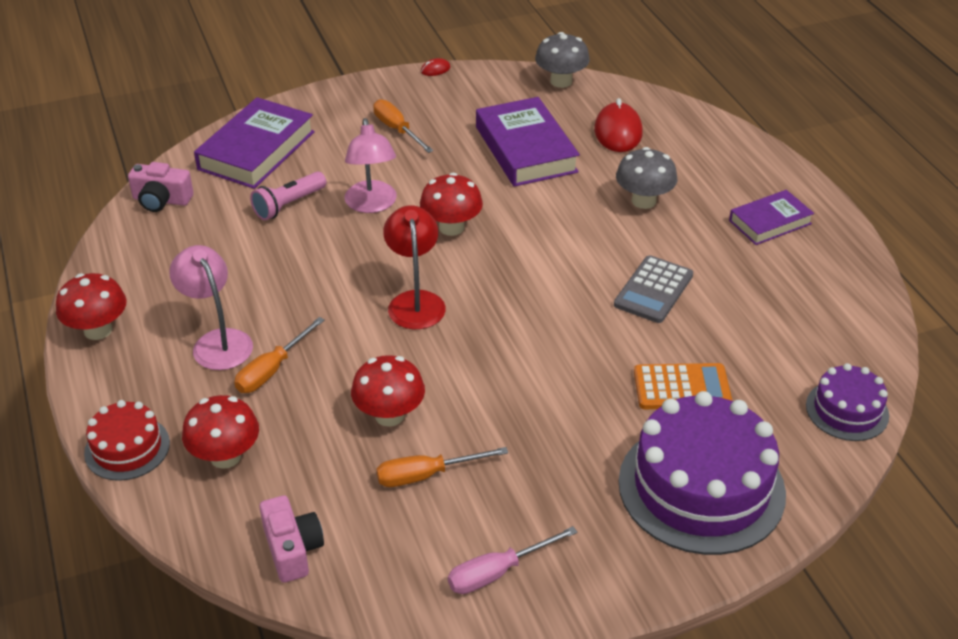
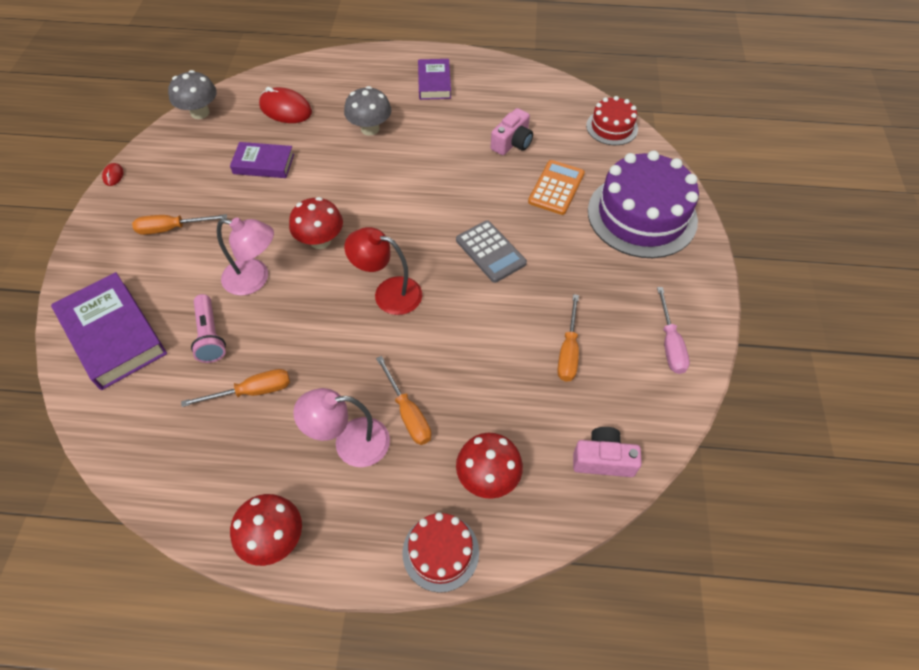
camera: 65 degrees left, 15 degrees up
(161, 200) = (123, 433): pink camera -> pink camera (512, 143)
(242, 256) = (252, 391): none -> orange screwdriver
(389, 415) = (499, 352): red mushroom -> none
(526, 149) = (263, 164): purple book -> purple book, size x0.60
(653, 290) = (461, 162): grey calculator -> grey calculator (490, 252)
(847, 410) = (612, 127): purple cake -> red cake

